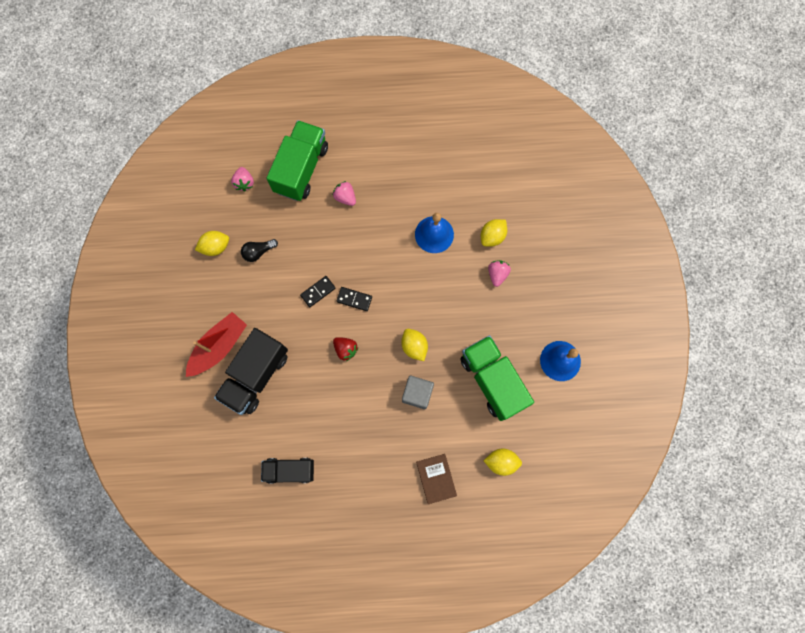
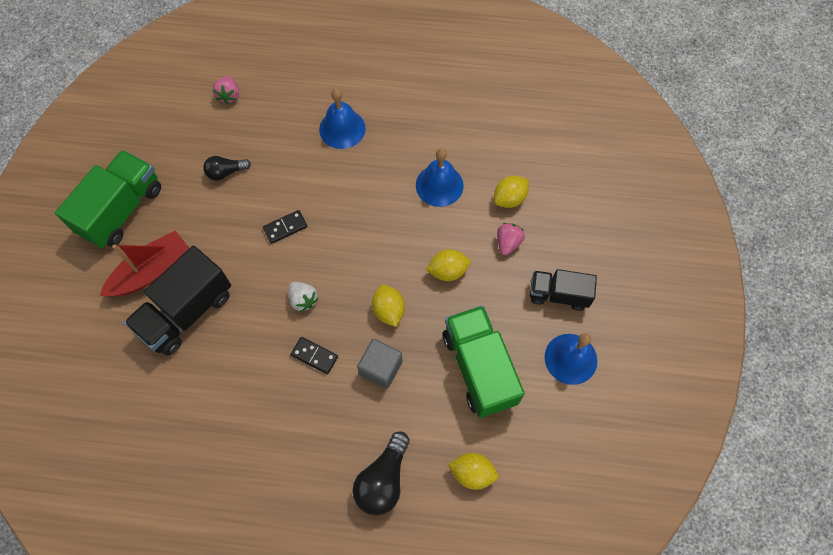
camera: 10 degrees right, 10 degrees down
(216, 247) = (177, 159): yellow lemon -> yellow lemon (448, 271)
(290, 470) = (199, 435): black truck -> black truck (558, 294)
(301, 169) = (298, 91): green truck -> green truck (121, 210)
(345, 197) = (342, 129): pink strawberry -> blue bell
(345, 349) = (303, 300): red strawberry -> white strawberry
(354, 299) = (327, 243): black domino -> black domino (314, 356)
(436, 478) = (383, 479): brown book -> black light bulb

